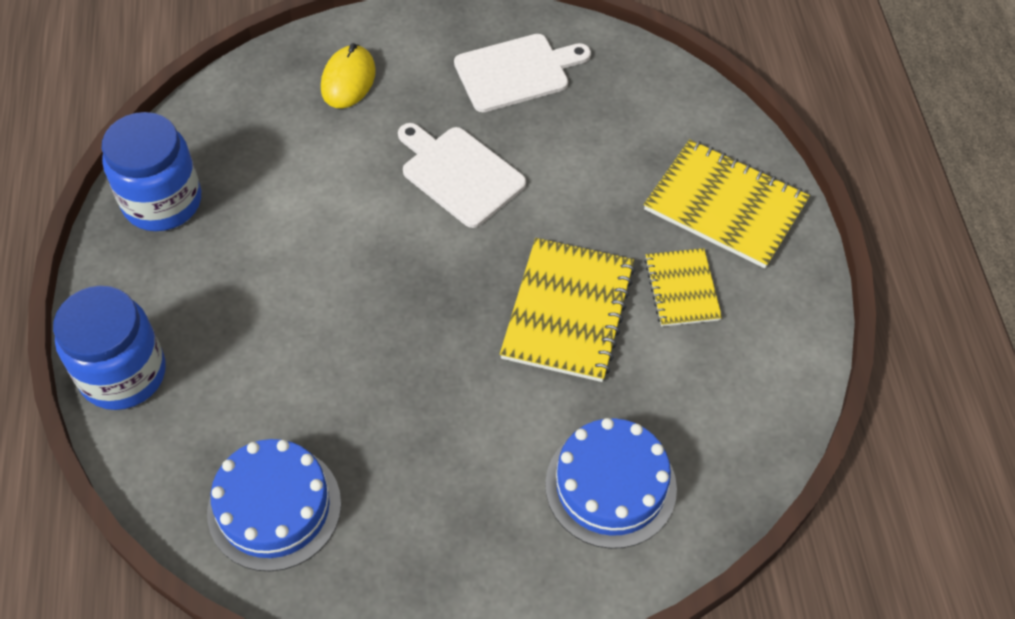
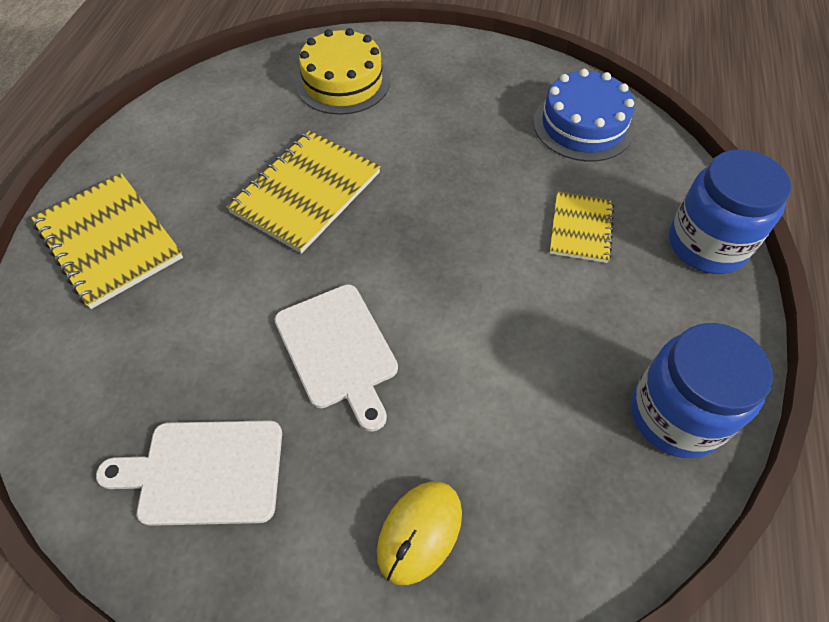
camera: 160 degrees left, 0 degrees up
(610, 486) = (343, 82): blue cake -> yellow cake
(682, 289) = (202, 184): yellow notebook -> yellow notebook (580, 228)

